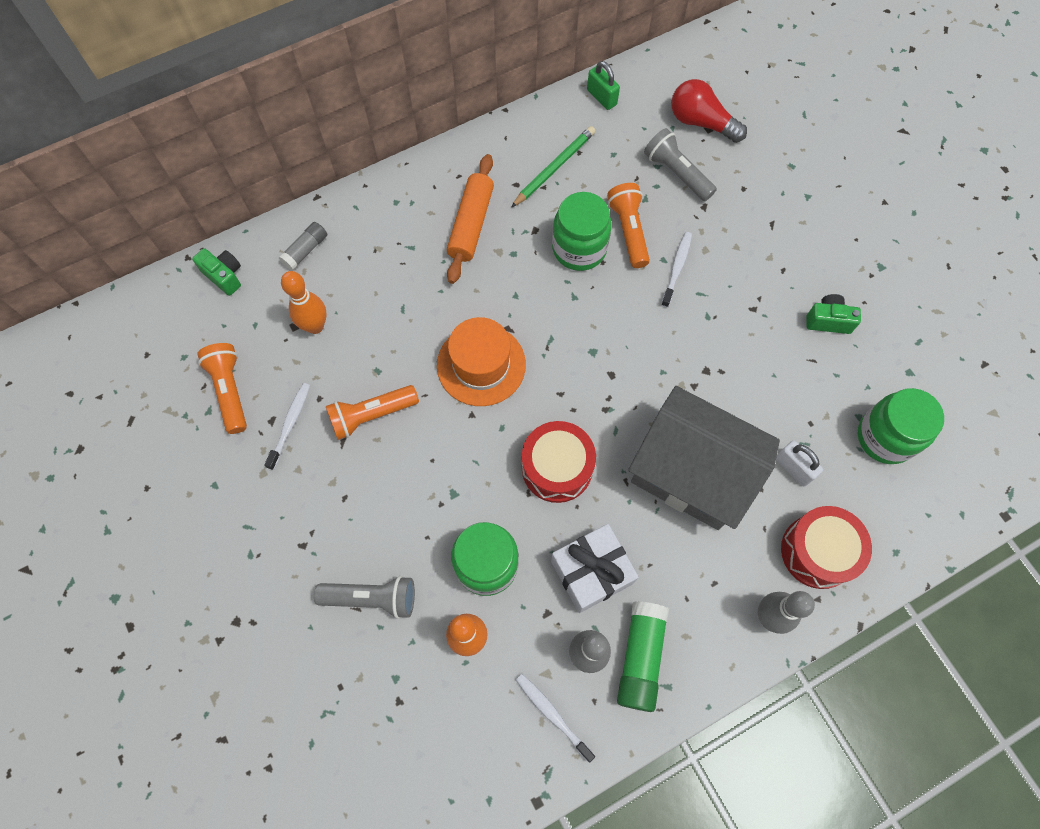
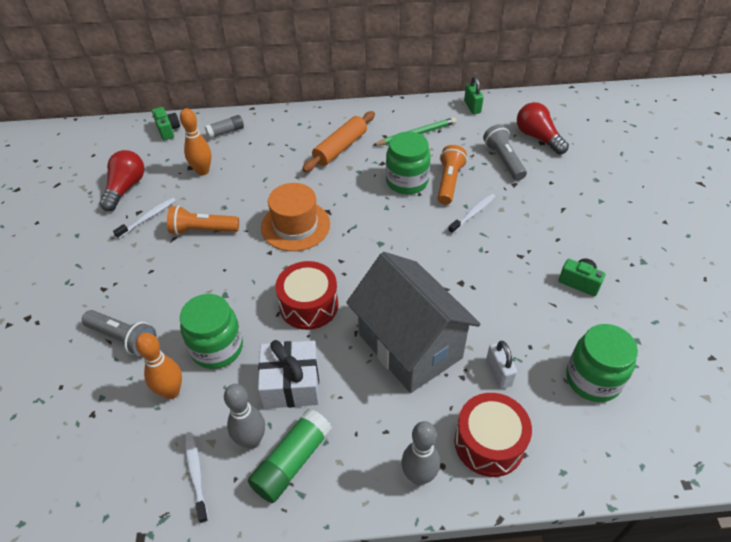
camera: 25 degrees right, 20 degrees down
(230, 390) = (126, 188): orange flashlight -> red light bulb

